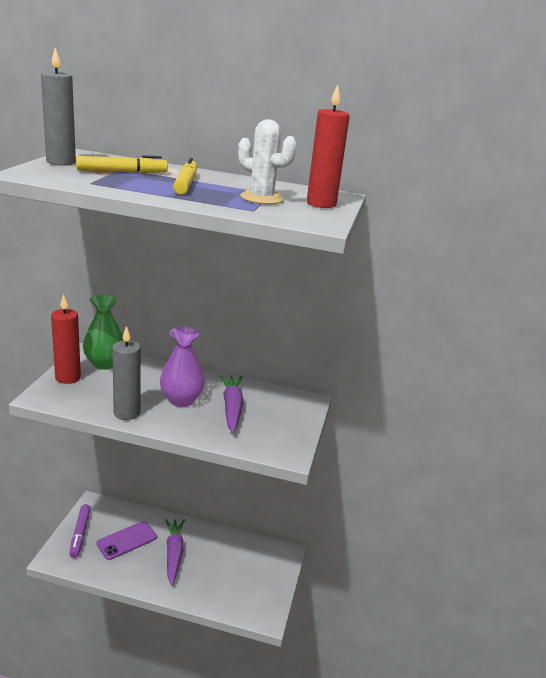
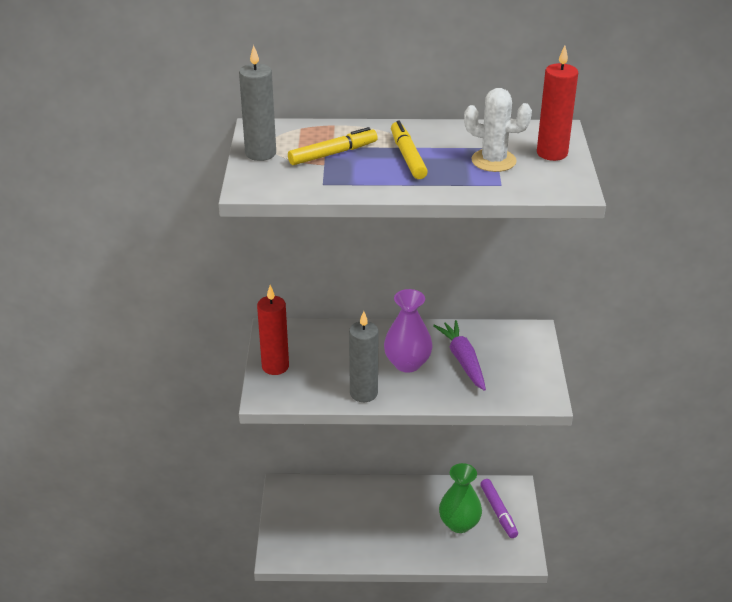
camera: 10 degrees left, 10 degrees up
(80, 534) = (289, 523): purple marker -> purple marker (498, 512)
(104, 363) = (300, 338): green vase -> green vase (459, 524)
(127, 540) = (343, 517): purple phone -> none
(174, 554) = (400, 519): purple carrot -> none

